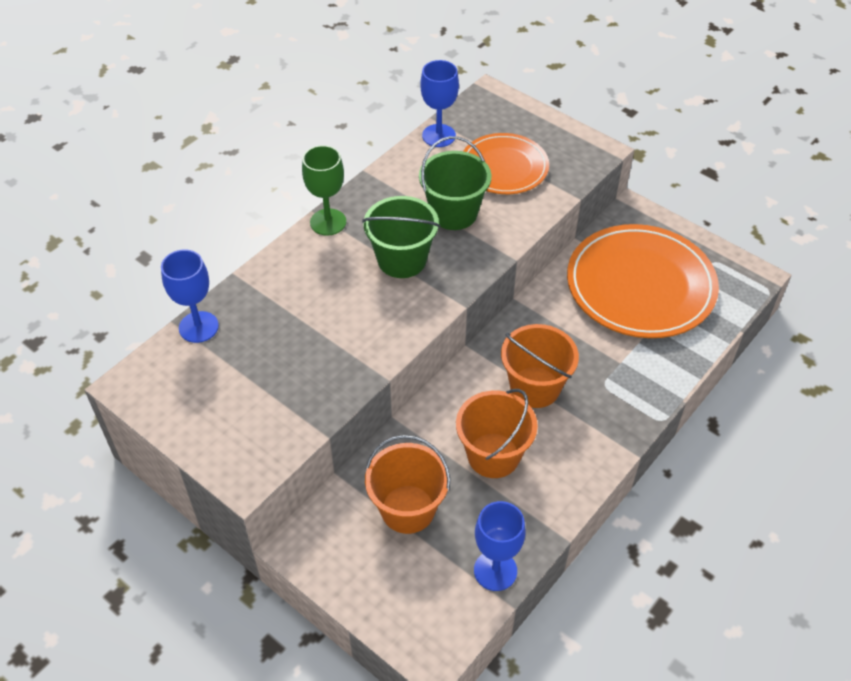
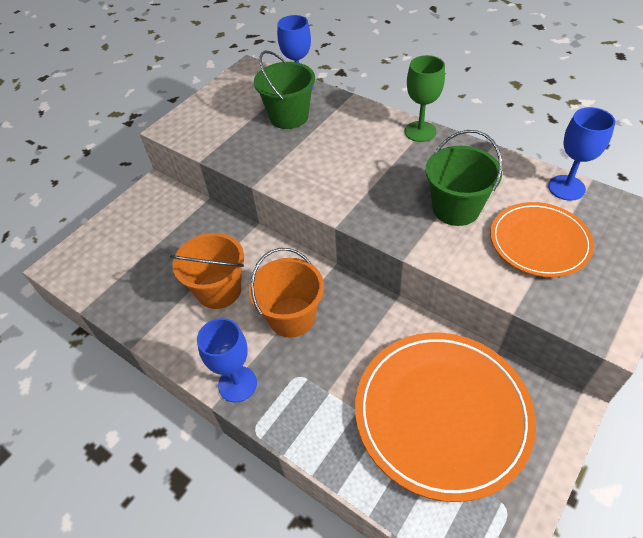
camera: 90 degrees right, 0 degrees up
(402, 260) = (385, 180): green bucket -> green bucket (289, 116)
(408, 509) = (174, 240): orange bucket -> none
(495, 570) = (113, 298): blue goblet -> blue goblet (237, 384)

